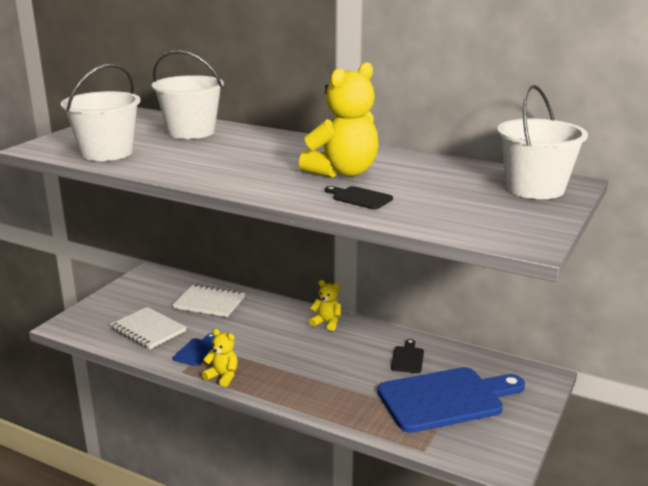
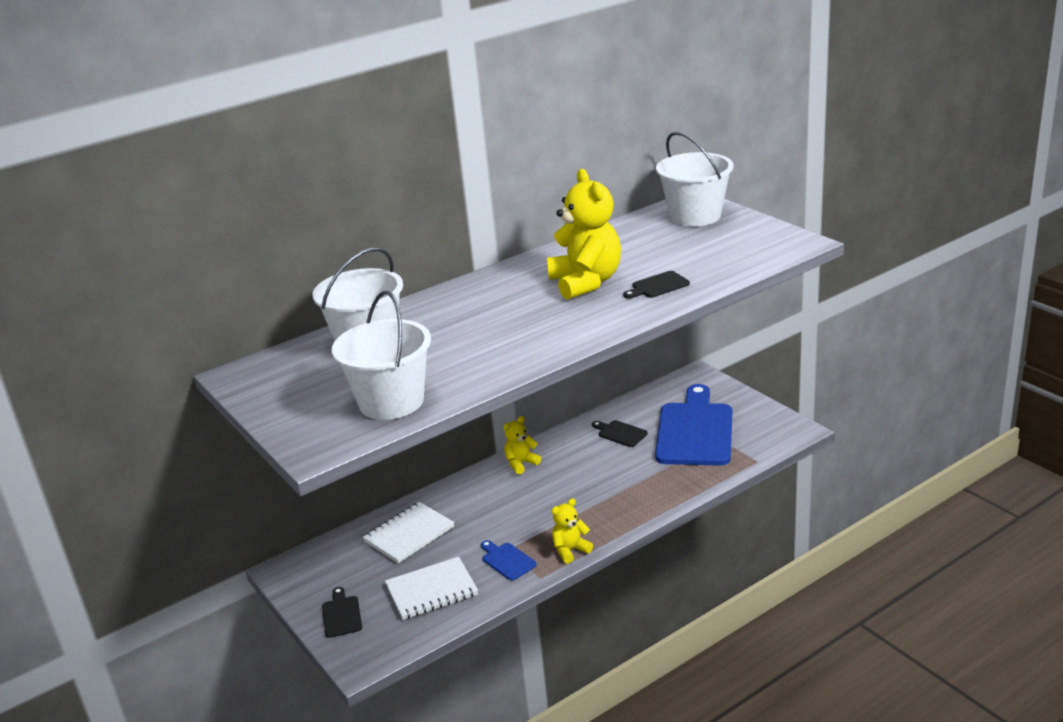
camera: 60 degrees left, 5 degrees up
(111, 304) = (341, 615): none -> black cutting board

